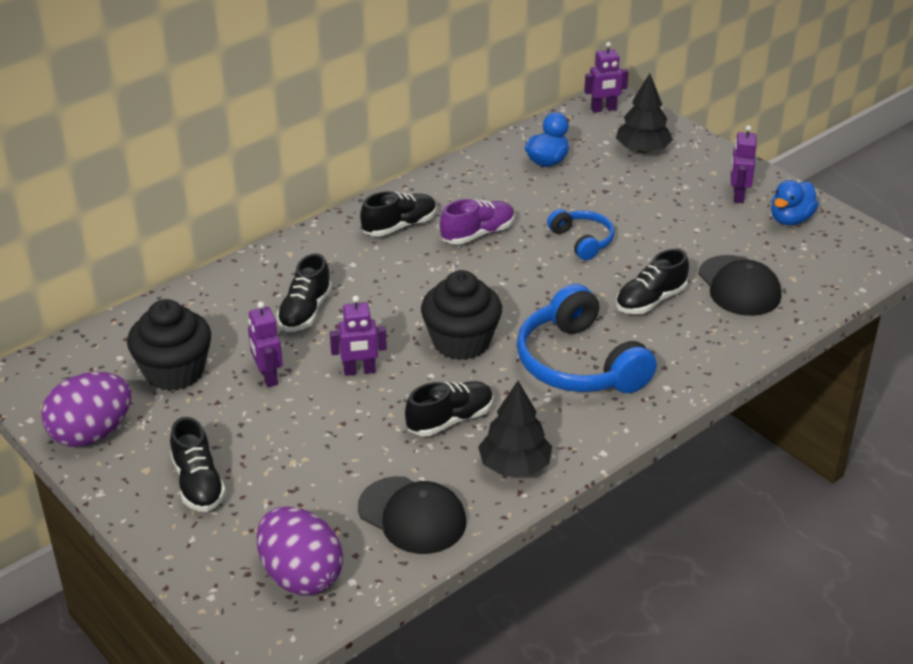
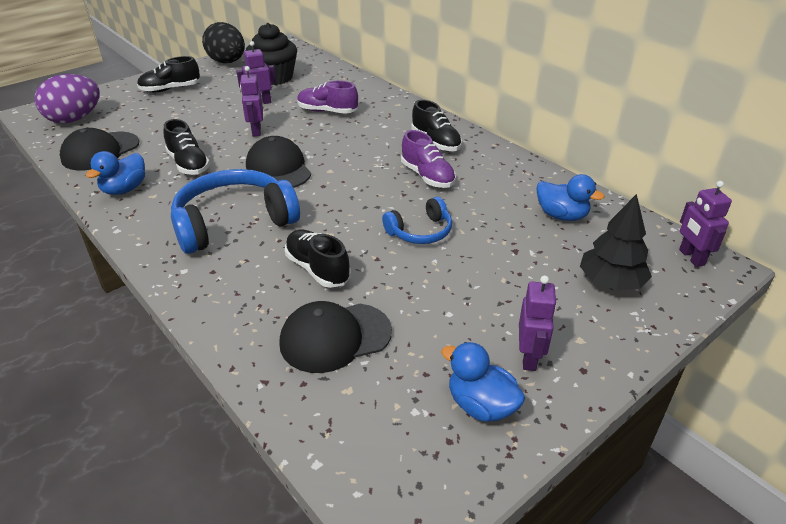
camera: 90 degrees right, 0 degrees up
(91, 433) = (227, 62): purple egg -> black egg
(305, 312) = (327, 111): black shoe -> purple shoe
(461, 342) = (278, 168): black cupcake -> black cap
(514, 466) = (124, 189): black tree -> blue duck
(738, 195) = (529, 357): purple robot -> purple robot turned 90 degrees clockwise

